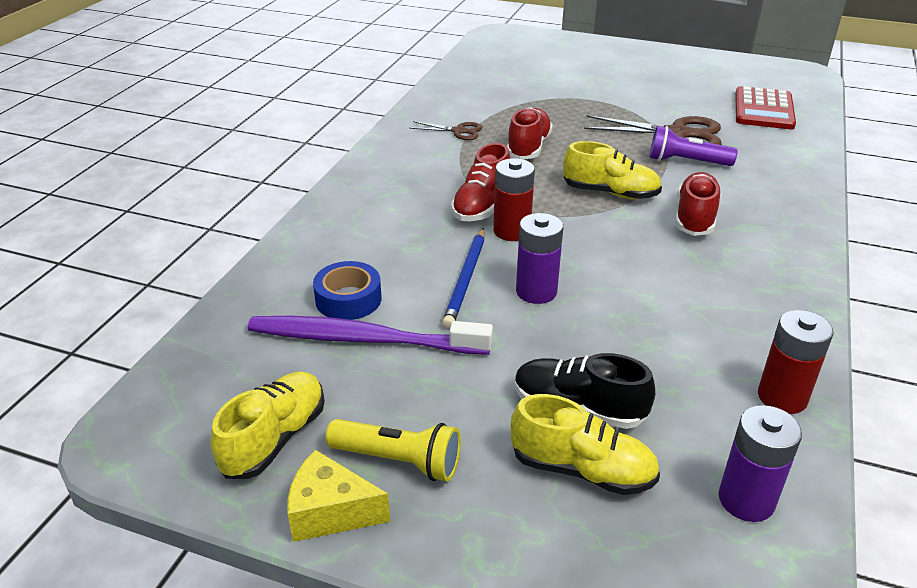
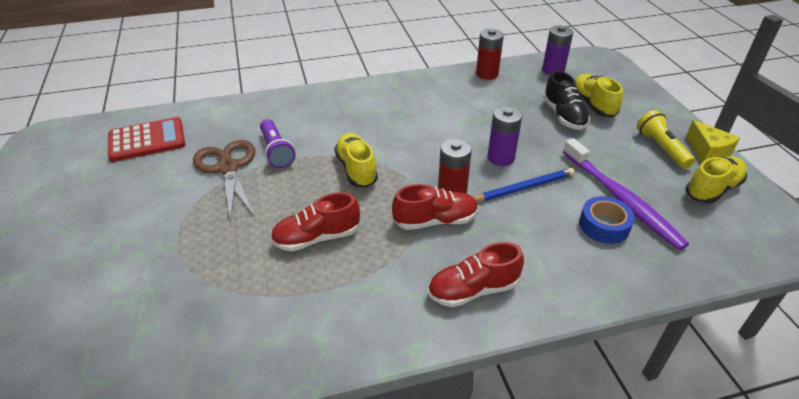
camera: 125 degrees left, 5 degrees up
(274, 439) = (712, 189): yellow shoe -> yellow shoe turned 150 degrees clockwise
(458, 131) = (320, 300): brown scissors -> none
(695, 218) = (356, 128): red shoe -> red shoe (473, 290)

